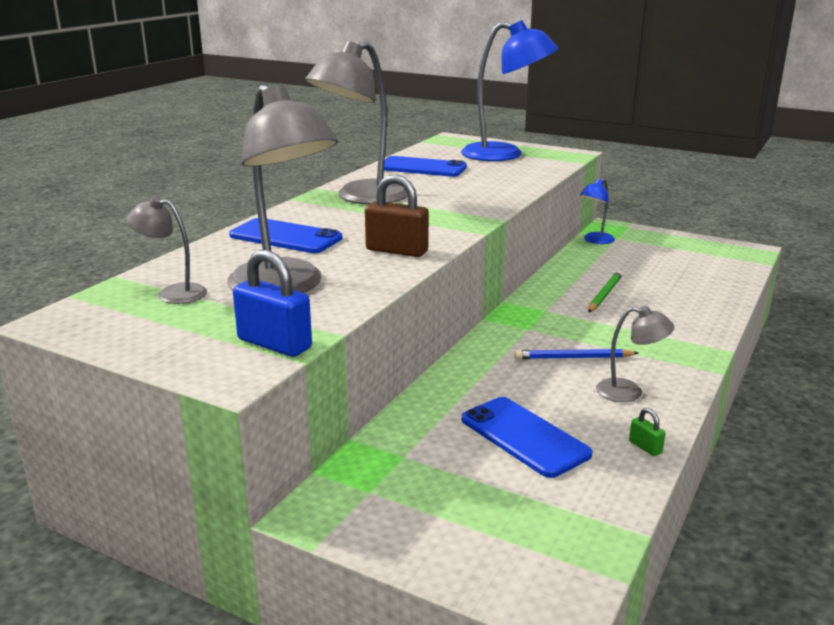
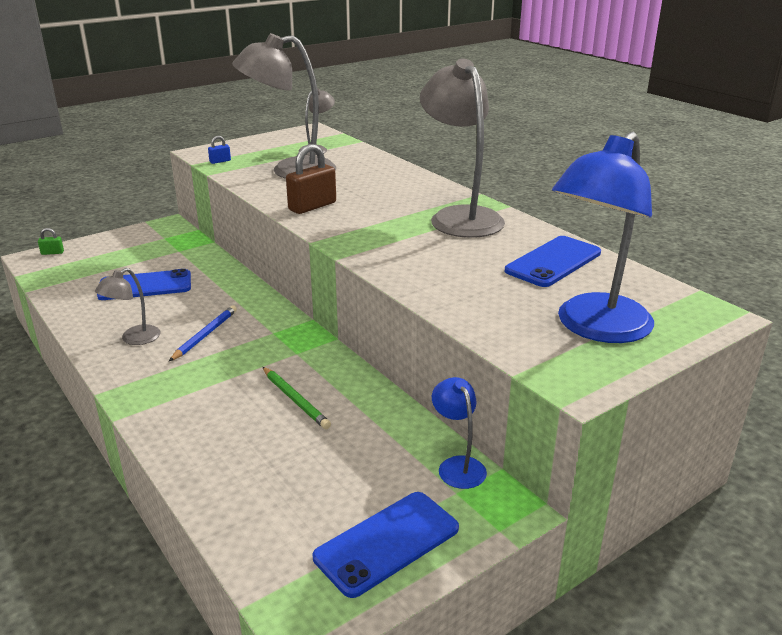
camera: 115 degrees right, 5 degrees up
(274, 344) = (220, 161): blue padlock -> blue padlock, size x0.48
(285, 237) = (383, 181): blue phone -> blue phone (387, 543)
(645, 447) = (78, 319): green padlock -> green padlock (52, 253)

